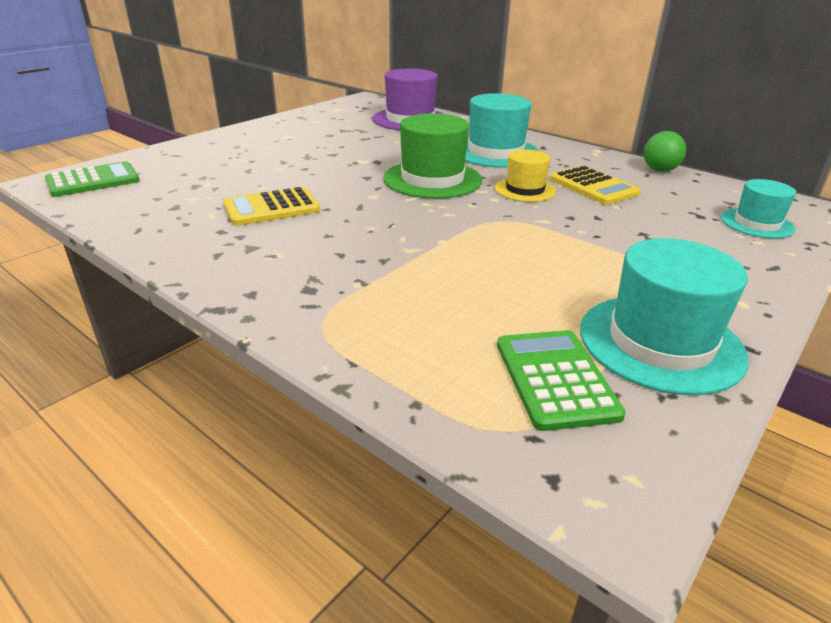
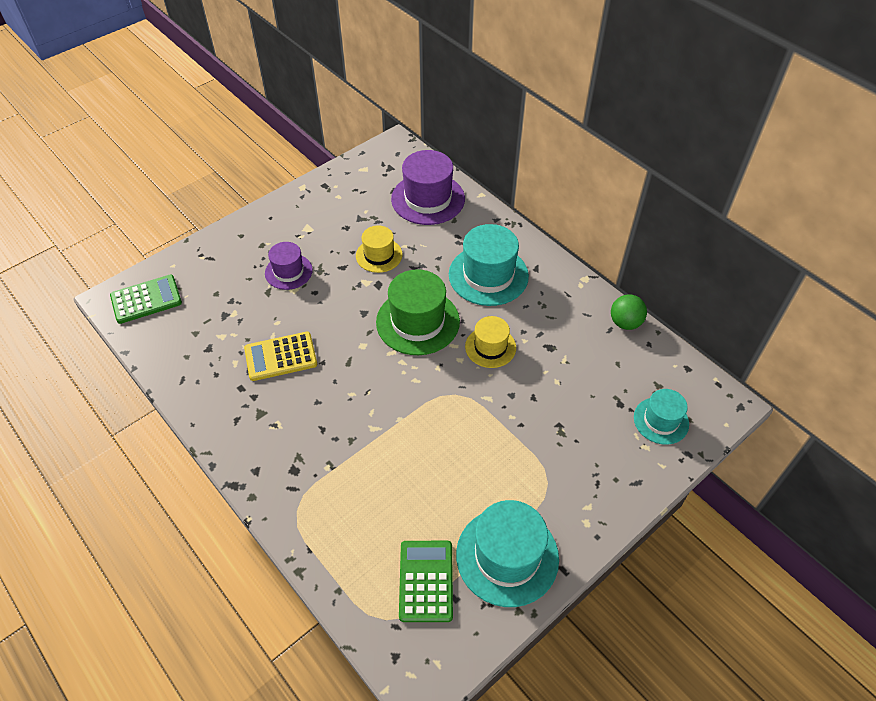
camera: 10 degrees right, 20 degrees up
(271, 158) = (288, 271): none -> purple hat
(371, 147) = (379, 255): none -> yellow hat
(593, 186) = (551, 347): yellow calculator -> none

